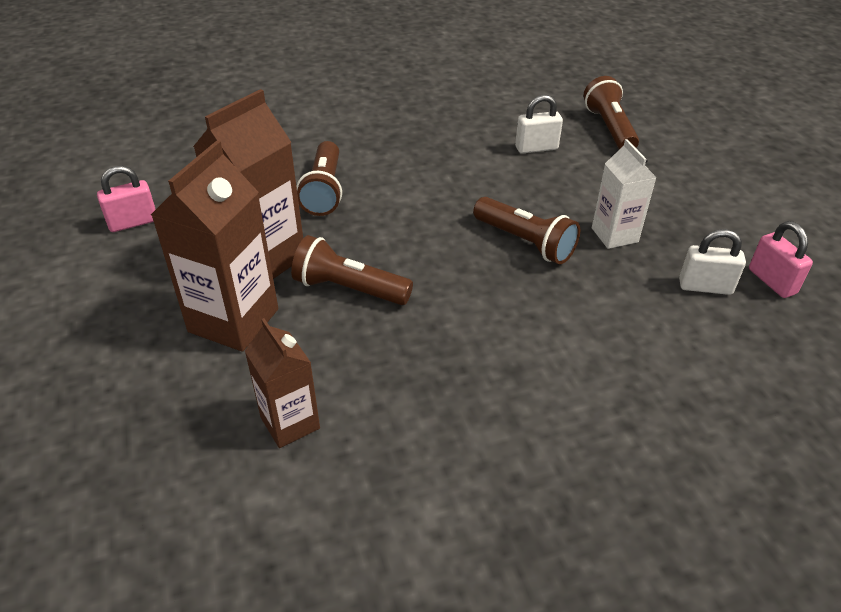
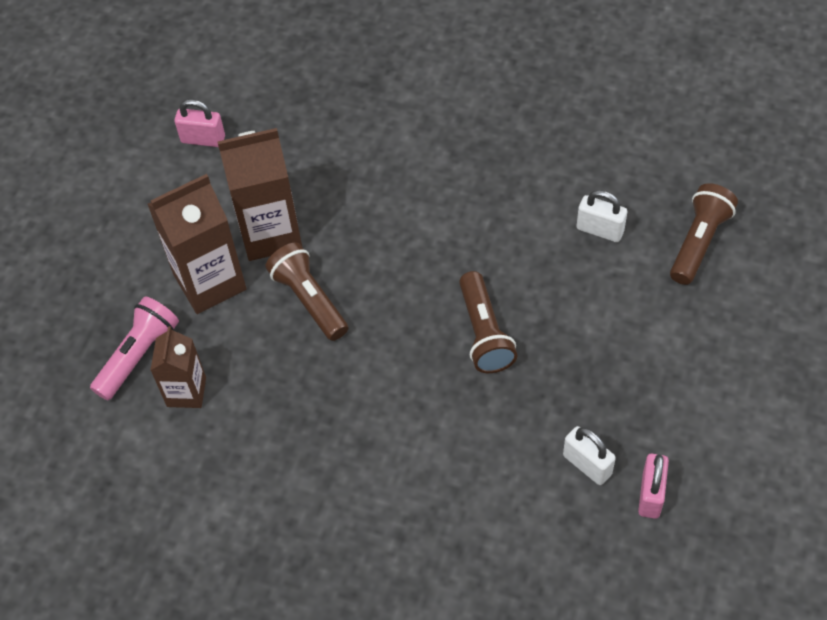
camera: 40 degrees right, 15 degrees up
(204, 418) = (138, 355): none -> pink flashlight
(324, 191) = (370, 182): brown flashlight -> none
(614, 235) = (567, 369): white carton -> none

